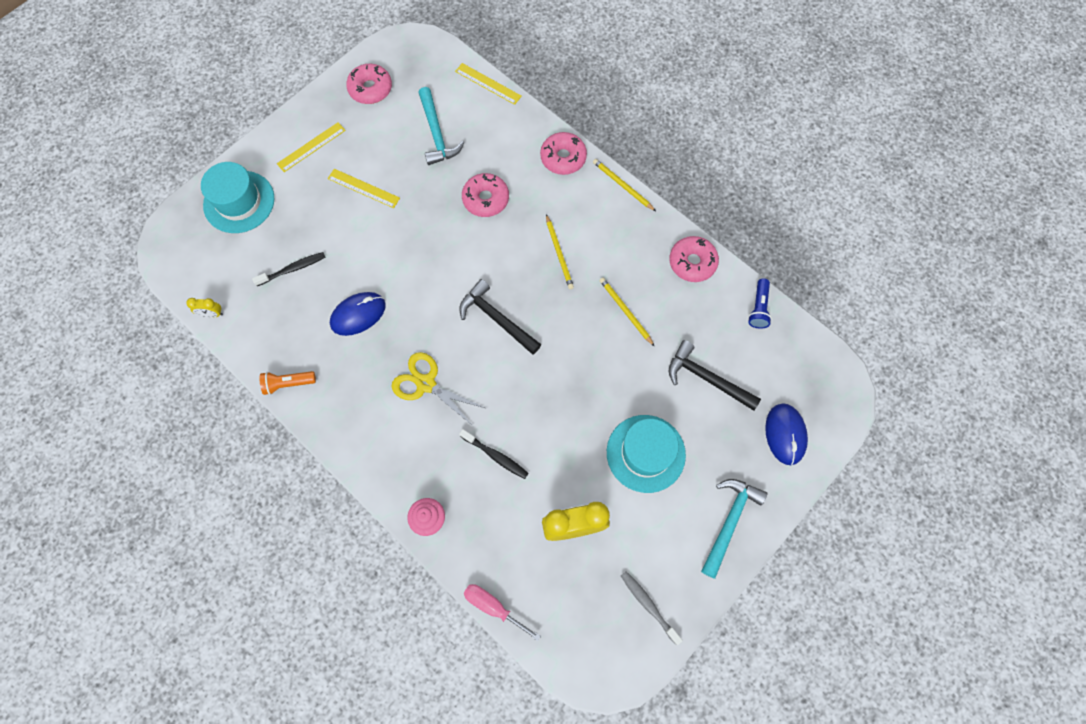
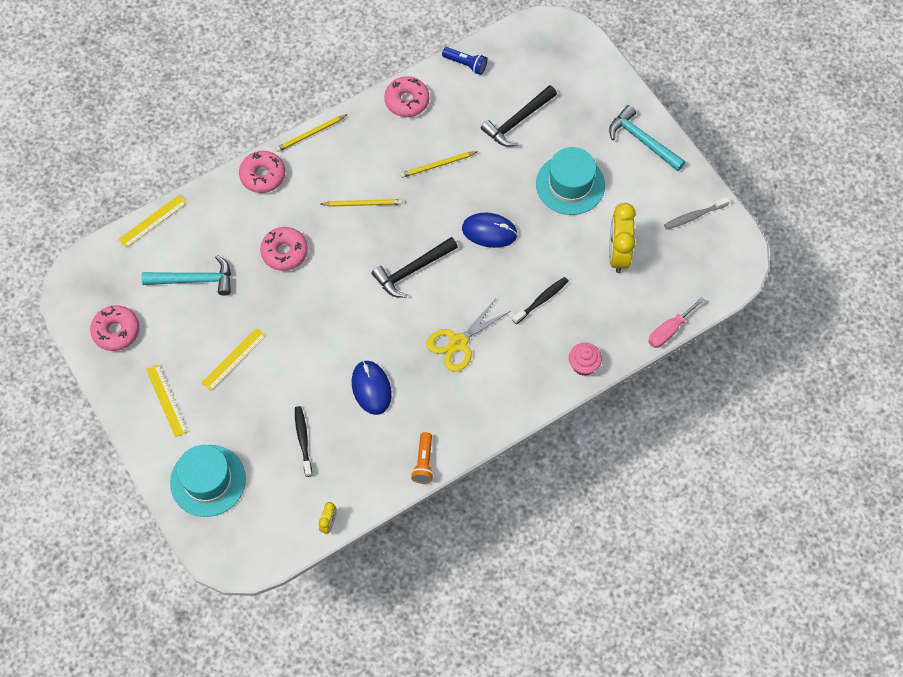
camera: 75 degrees left, 5 degrees down
(785, 434) = (581, 79): blue mouse -> blue mouse (489, 231)

